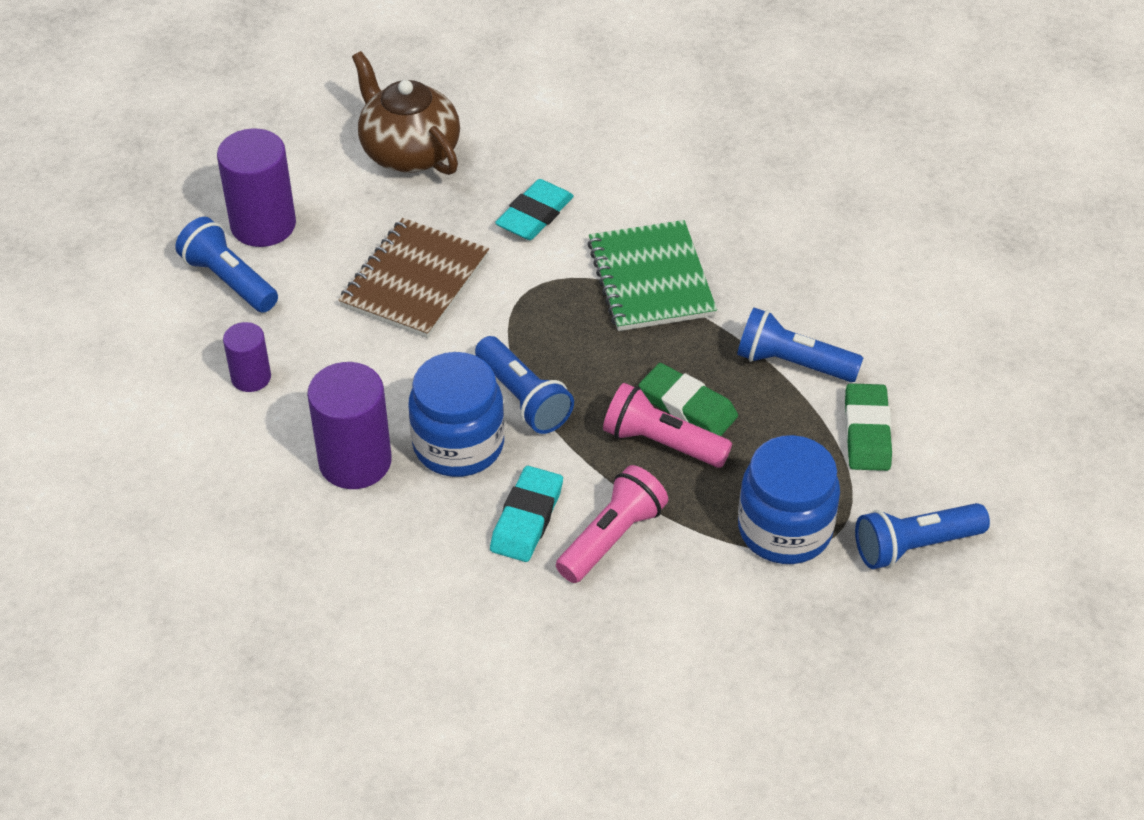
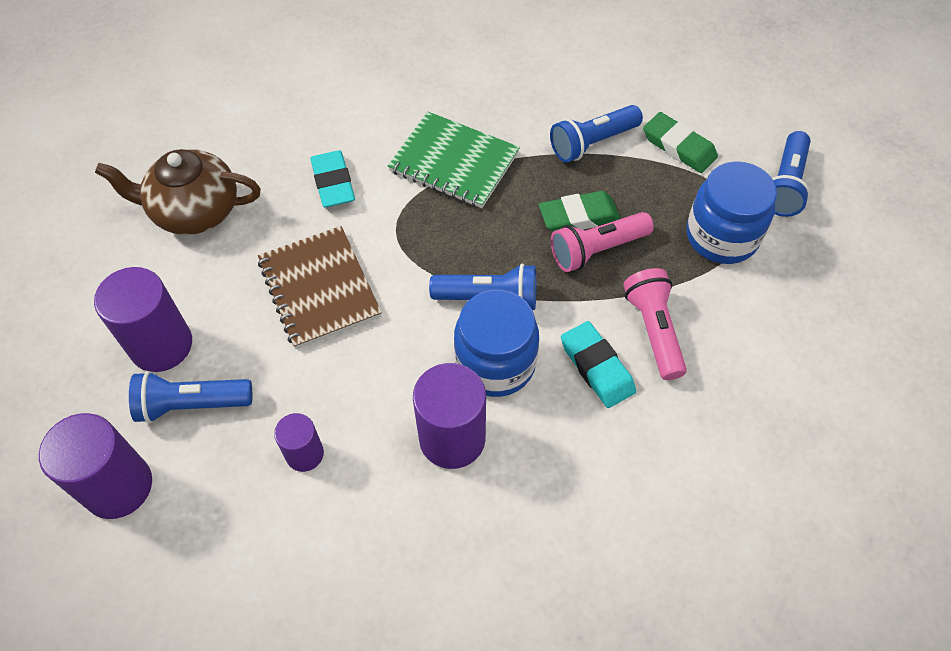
camera: 50 degrees left, 10 degrees up
(122, 289) = (118, 486): none -> purple cylinder

